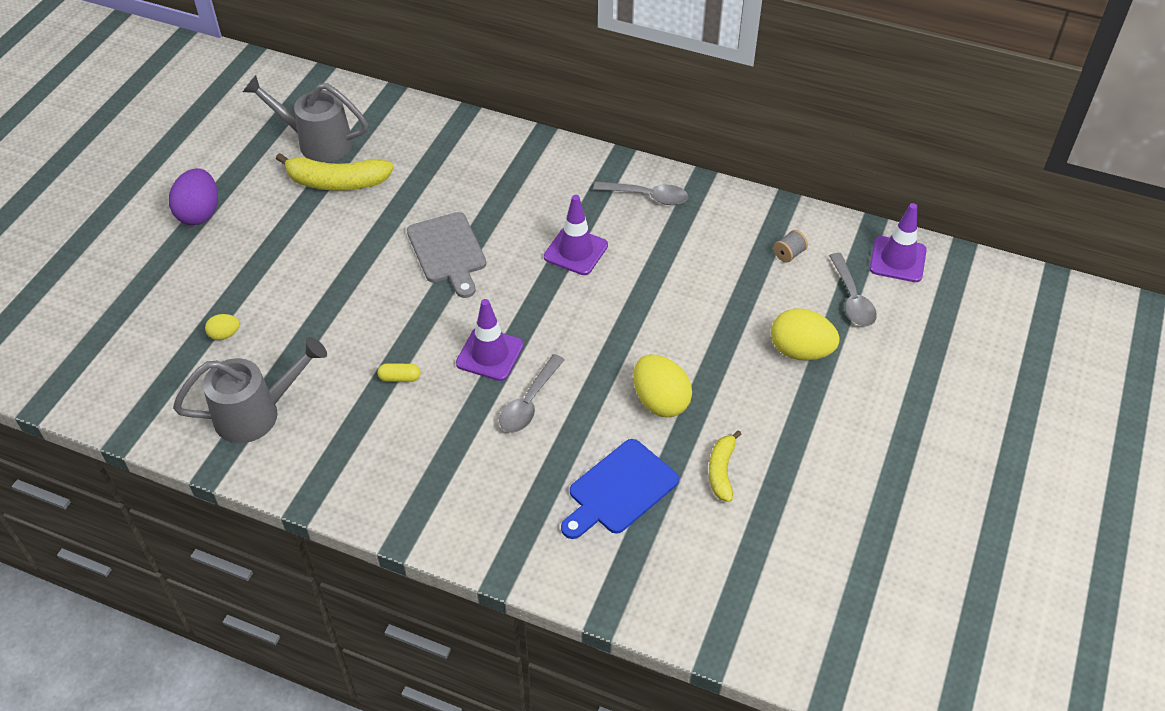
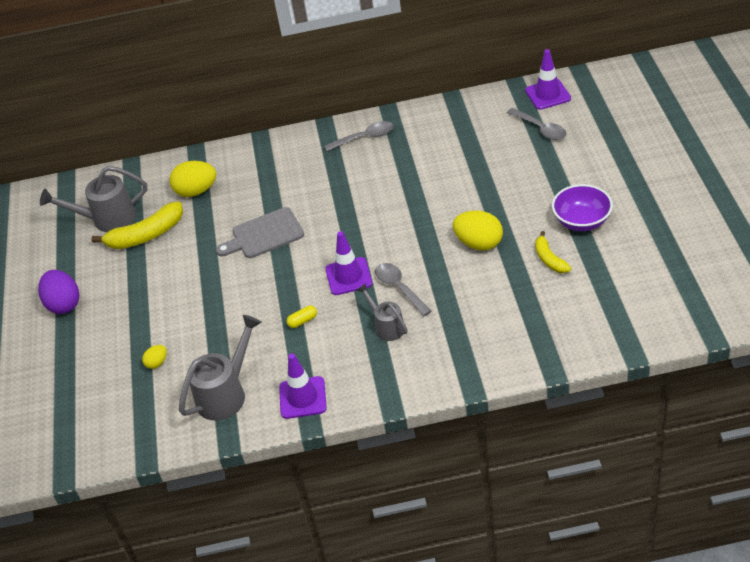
camera: 25 degrees left, 5 degrees down
(448, 251) = (264, 235): grey cutting board -> grey cutting board turned 120 degrees clockwise
(477, 440) = (387, 326): none -> grey watering can
(529, 402) = (399, 288): grey spoon -> grey spoon turned 150 degrees clockwise
(576, 251) = (348, 191): purple traffic cone -> purple traffic cone (302, 398)
(619, 490) = (499, 303): blue cutting board -> none
(789, 254) = (481, 124): grey spool -> none
(799, 446) = (581, 221): none -> purple bowl
(800, 351) = (536, 172): yellow egg -> yellow egg (196, 191)

